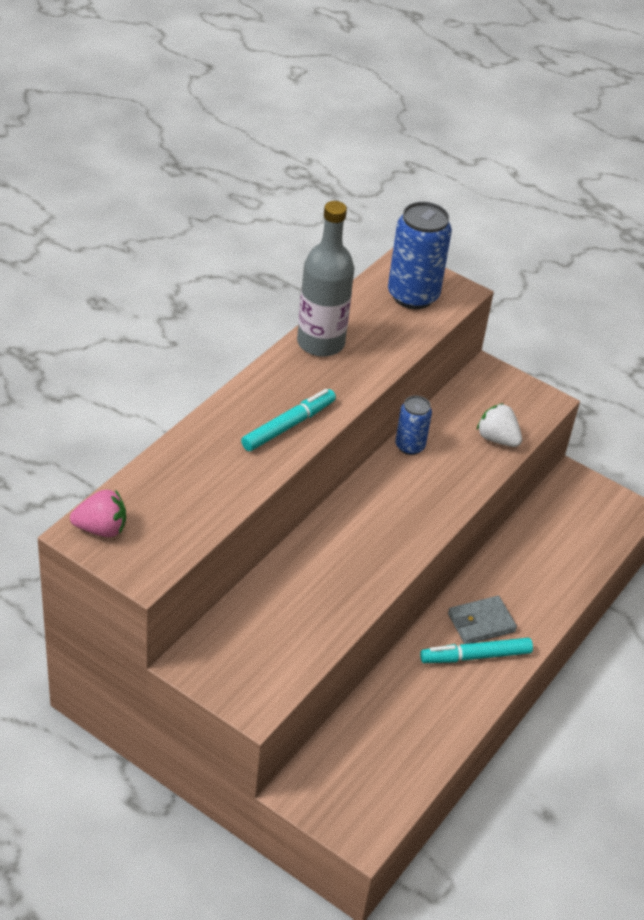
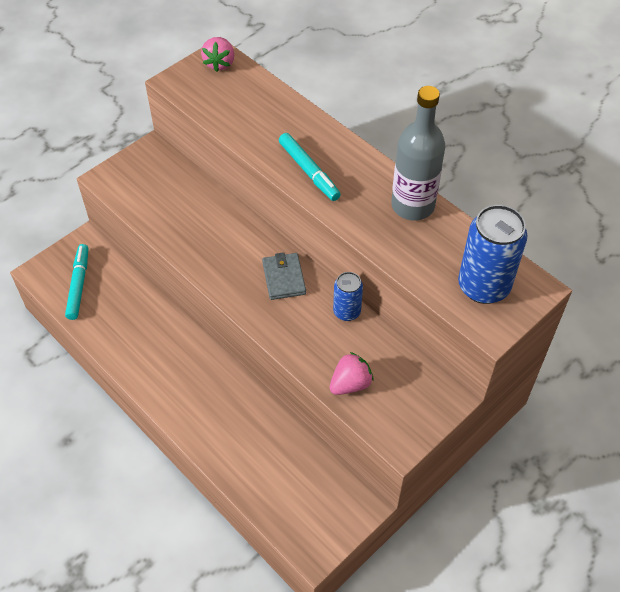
camera: 105 degrees right, 10 degrees up
(475, 656) = (169, 371): turquoise marker -> turquoise marker (79, 285)
(481, 623) = (201, 383): grey wallet -> grey wallet (284, 278)
(497, 439) = (350, 384): white strawberry -> pink strawberry

